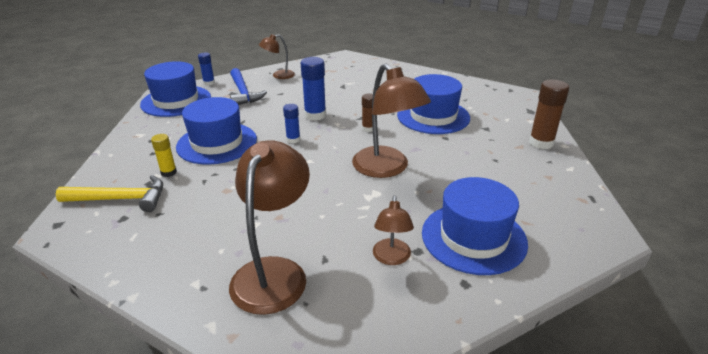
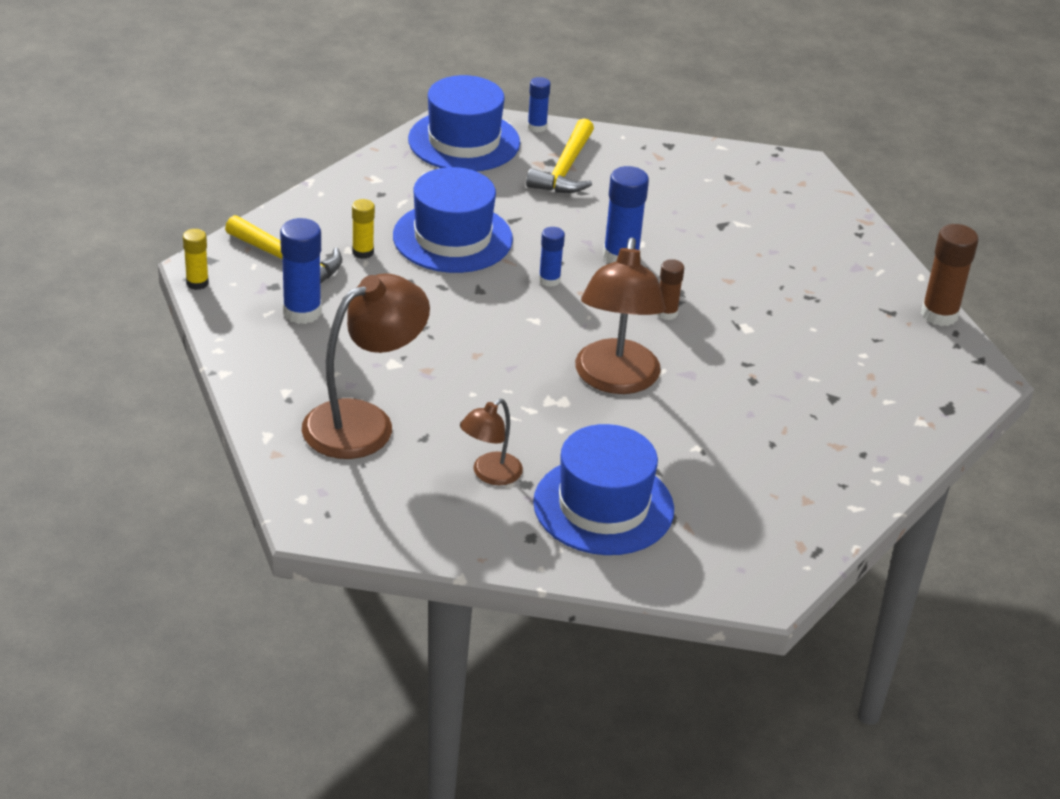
camera: 35 degrees right, 5 degrees up
(58, 244) = (197, 283): none -> yellow glue stick
(159, 224) = (302, 312): none -> blue glue stick
(243, 93) = (565, 169): blue hammer -> yellow hammer
(279, 75) = (650, 159): brown lamp -> none
(433, 116) = (784, 341): blue hat -> none
(541, 143) = (876, 457): brown glue stick -> brown glue stick (939, 315)

